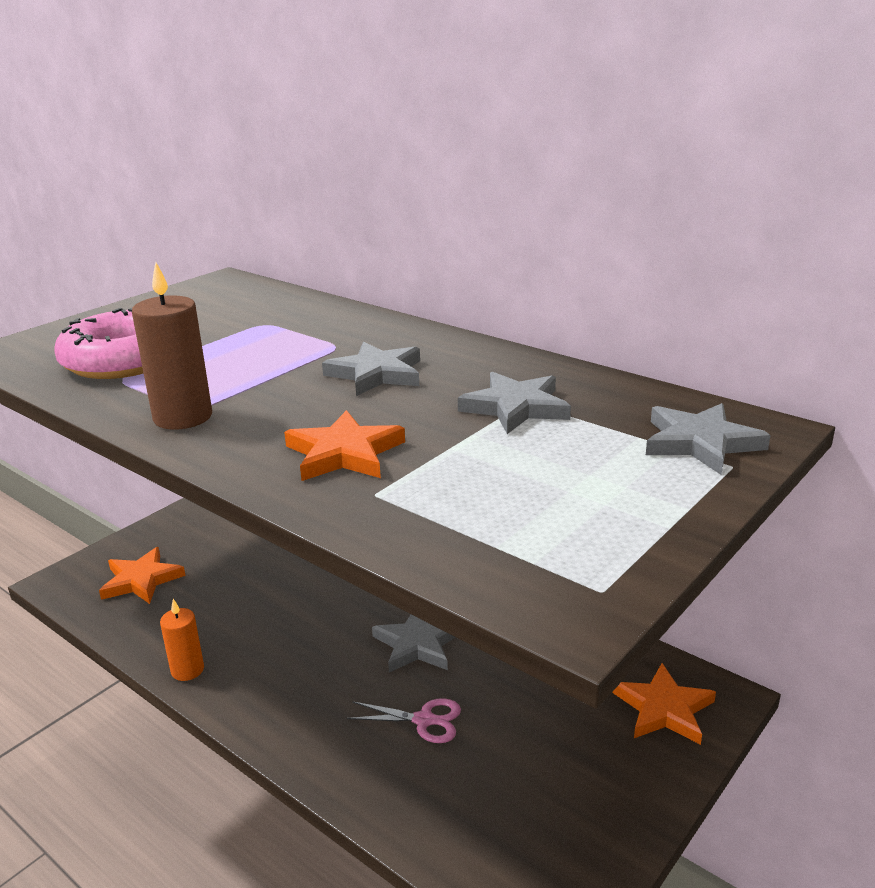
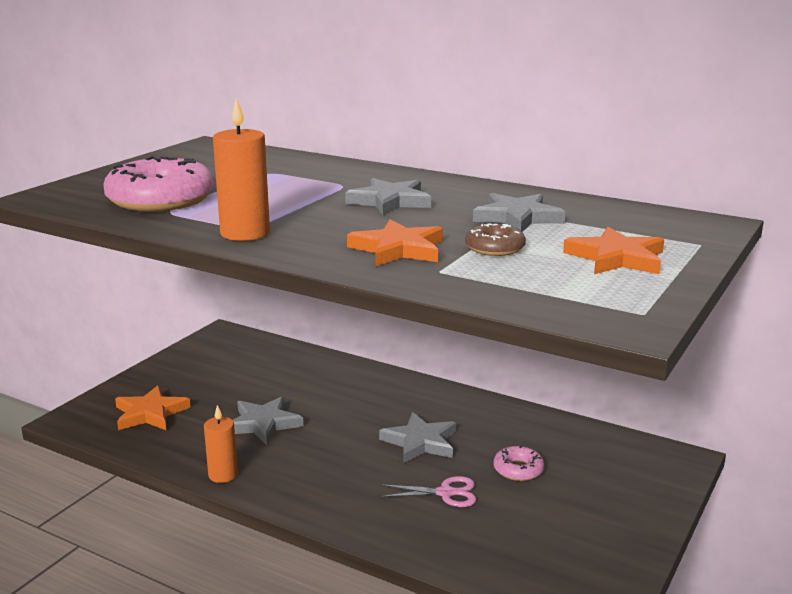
camera: 10 degrees left, 5 degrees down
(183, 417) = (245, 233): brown candle -> orange candle
(462, 458) = (495, 248): none -> brown donut
(518, 694) = (518, 469): none -> pink donut
(664, 709) = (638, 470): orange star -> orange star (616, 258)
(700, 443) = (671, 232): grey star -> grey star (263, 424)

